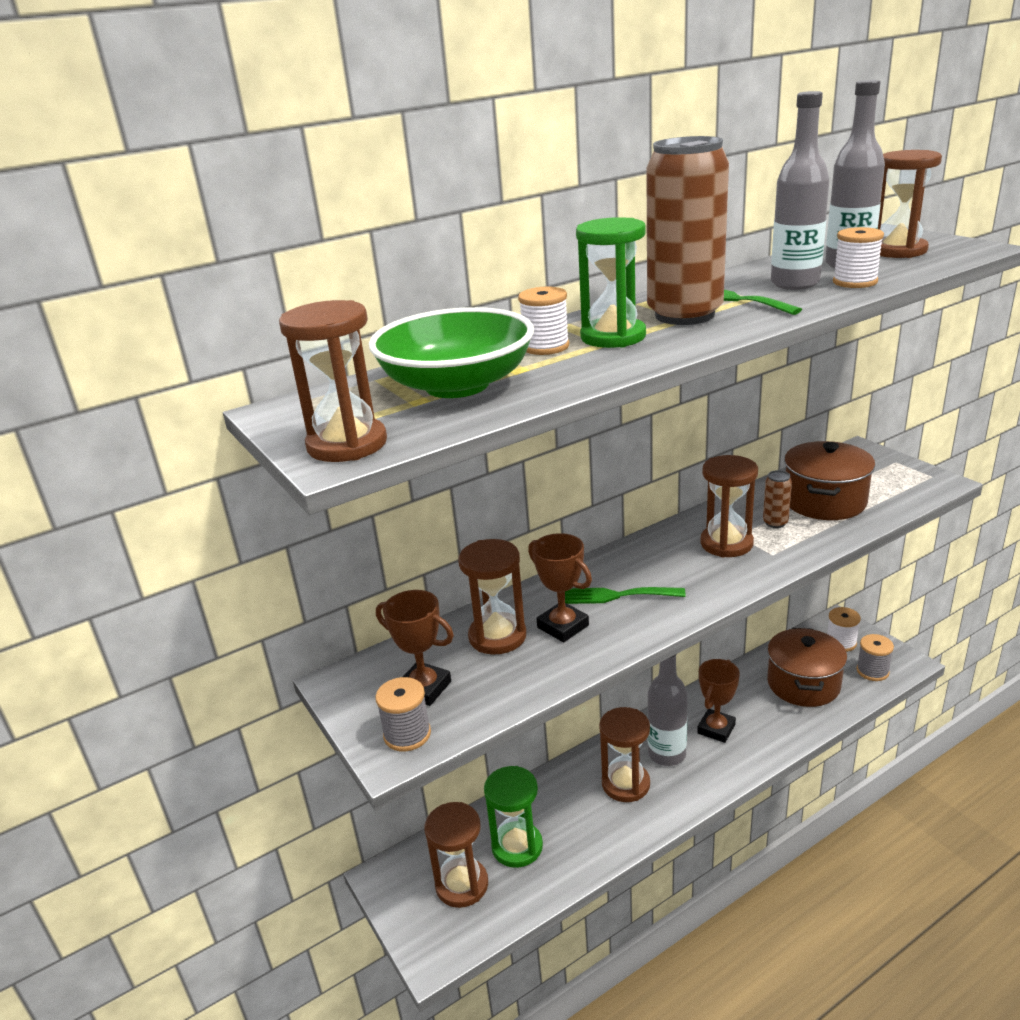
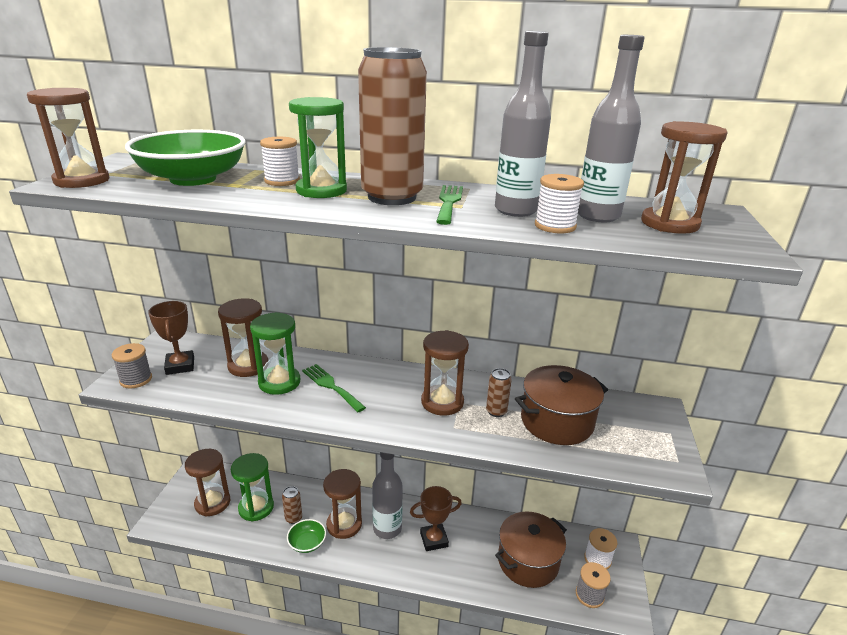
camera: 40 degrees right, 0 degrees up
(563, 626) = (279, 382): brown trophy -> green hourglass
(571, 821) = (293, 518): none -> brown can
(620, 827) = (307, 543): none -> green bowl

